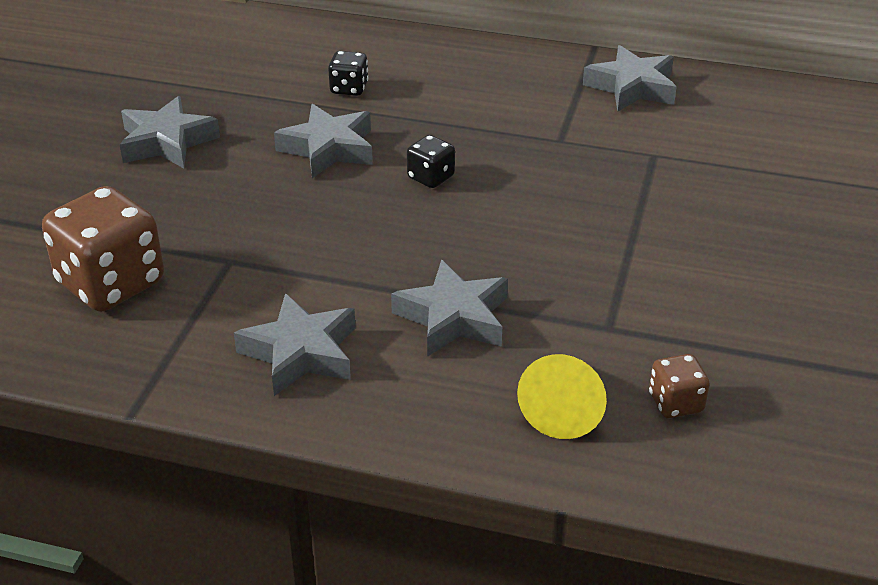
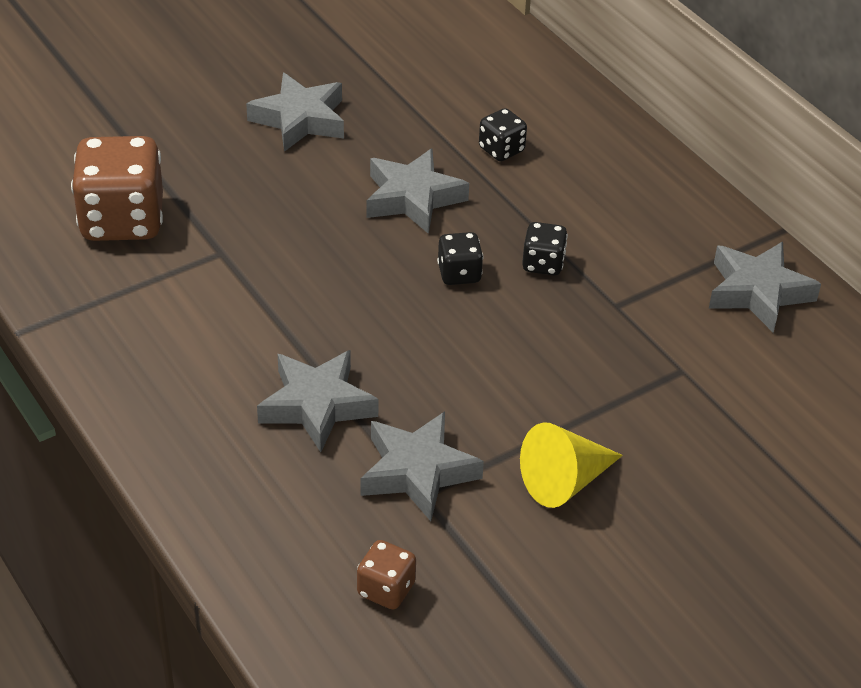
camera: 40 degrees right, 5 degrees up
(301, 353) = (177, 360): grey star -> grey star (418, 472)
(478, 141) = (543, 264): none -> black dice
(564, 408) = (299, 533): yellow cone -> yellow cone (565, 481)

